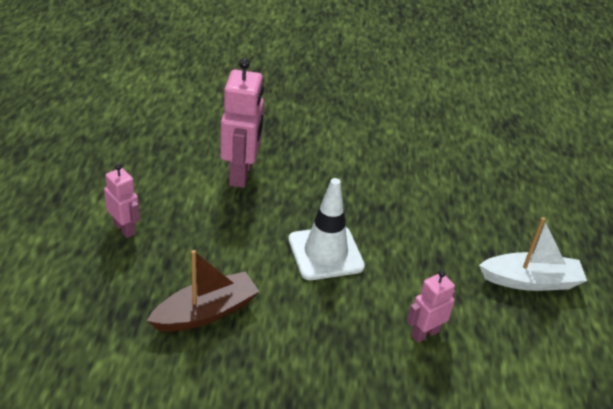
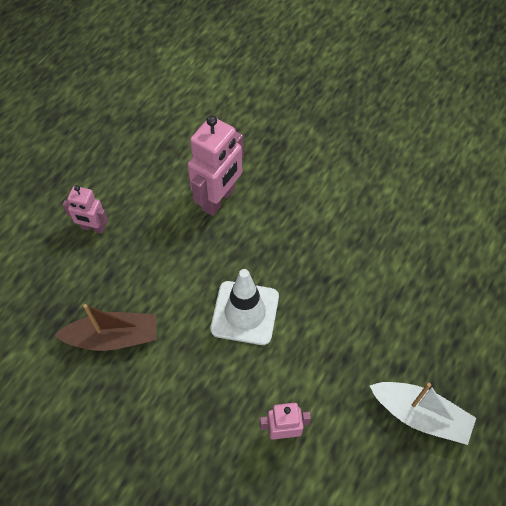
camera: 30 degrees right, 20 degrees up
(124, 228) = (93, 228): pink robot -> pink robot turned 120 degrees clockwise

